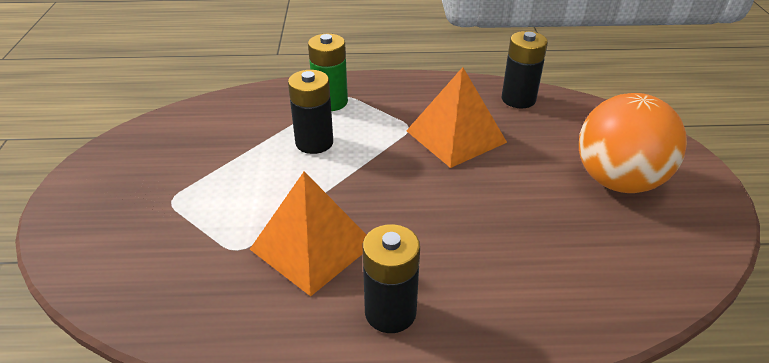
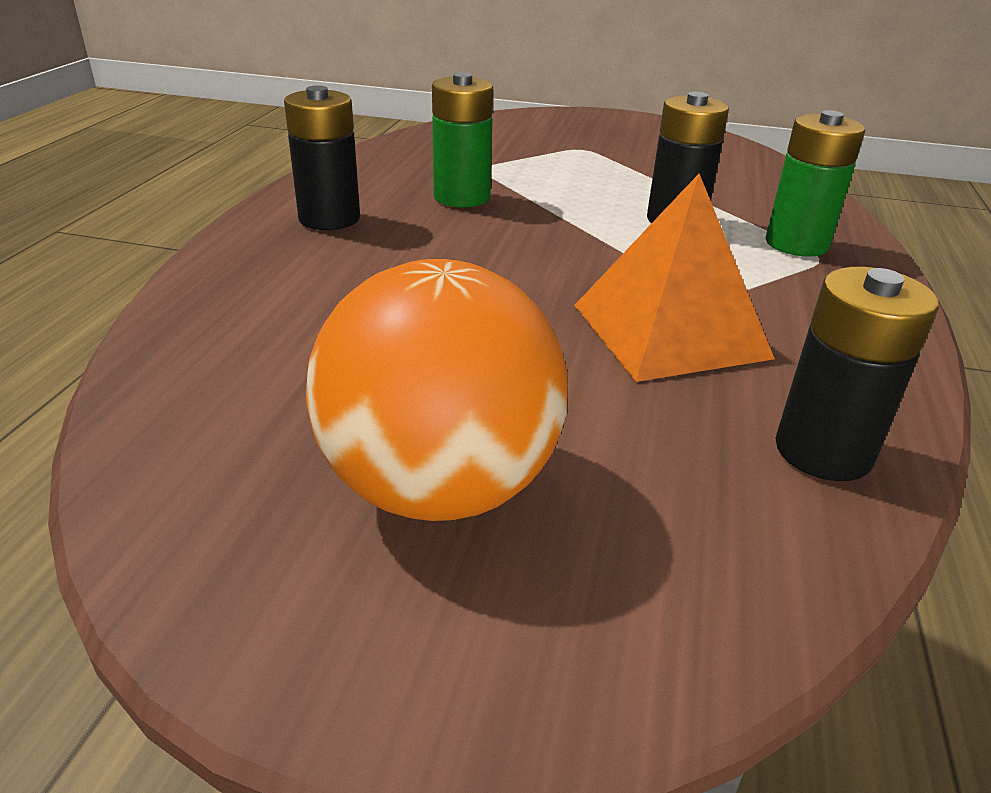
camera: 105 degrees right, 5 degrees down
(313, 246) = (461, 197): orange pyramid -> green battery

